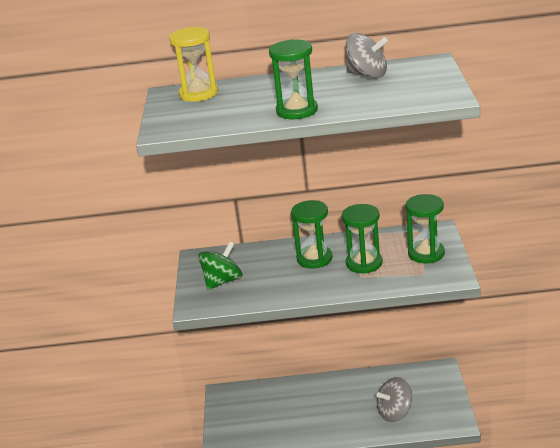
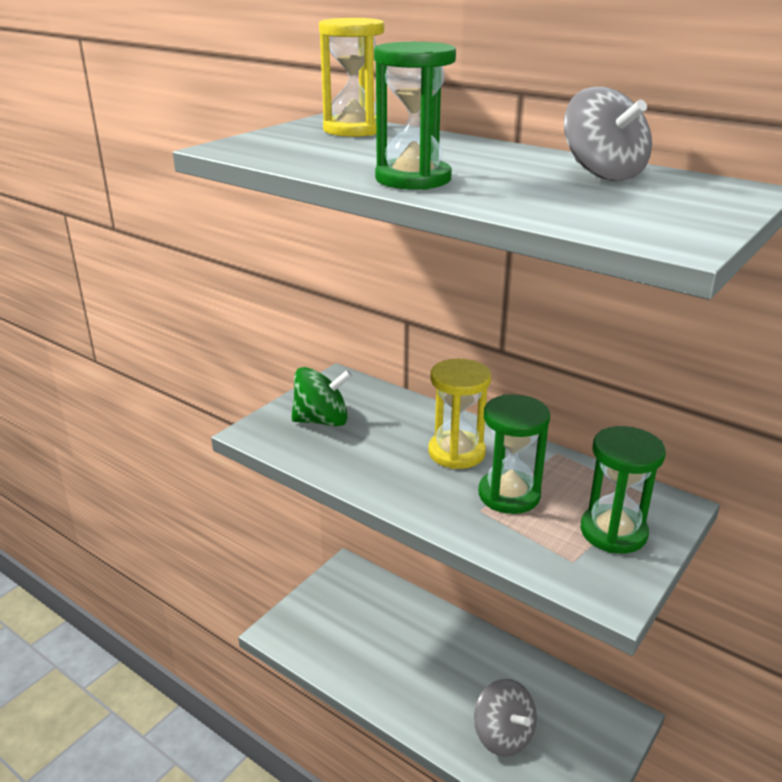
camera: 35 degrees right, 0 degrees up
(314, 259) = (456, 452): green hourglass -> yellow hourglass
(395, 413) = (503, 735): grey spinning top -> grey spinning top turned 135 degrees counterclockwise

